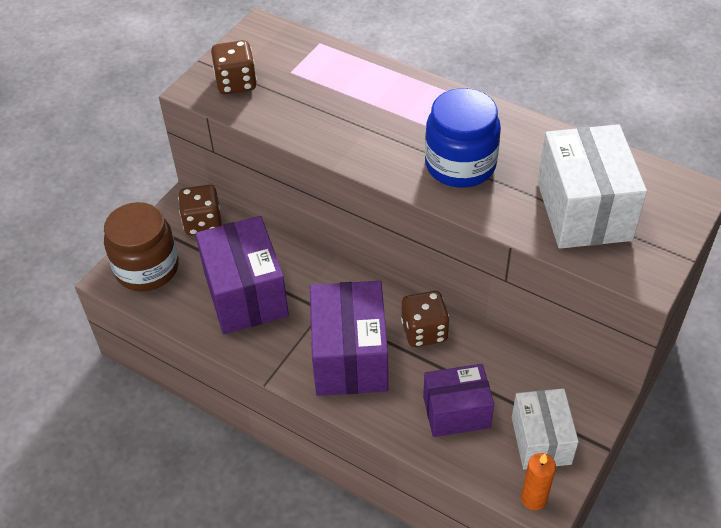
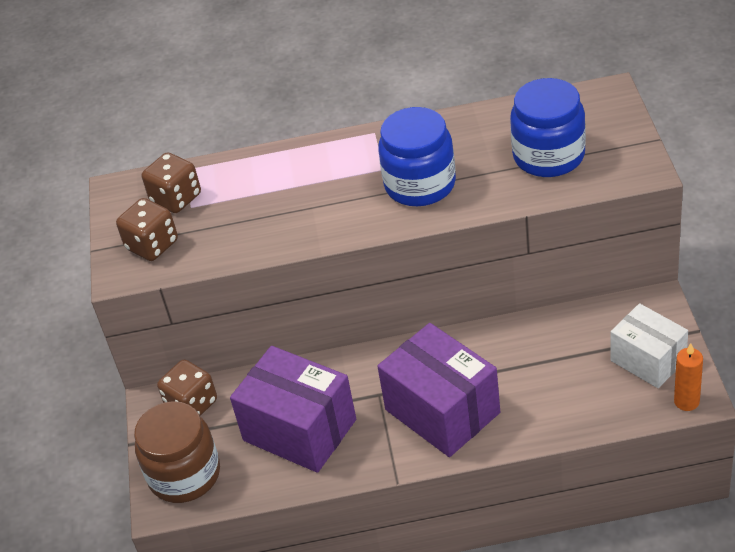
camera: 35 degrees left, 5 degrees down
(424, 331) = (478, 350): brown dice -> brown dice (176, 198)
(456, 412) = (568, 387): purple box -> none
(584, 210) = (548, 156): white box -> blue jar

